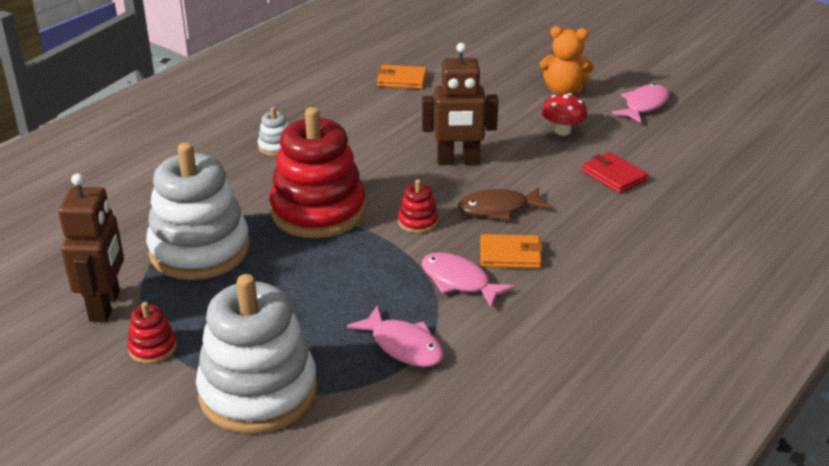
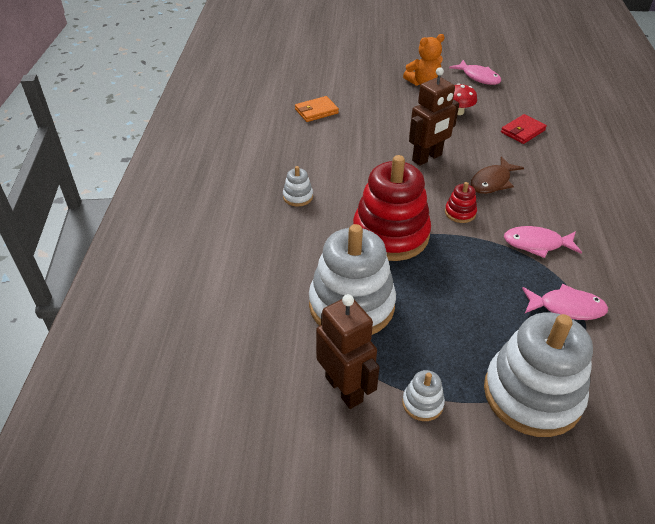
camera: 35 degrees left, 10 degrees up
(153, 348) = (422, 403): red stacking toy -> white stacking toy
(510, 255) = (539, 211): orange wallet -> none
(614, 176) = (522, 131): red wallet -> red wallet turned 60 degrees counterclockwise
(644, 105) = (478, 77): pink fish -> pink fish turned 135 degrees clockwise

